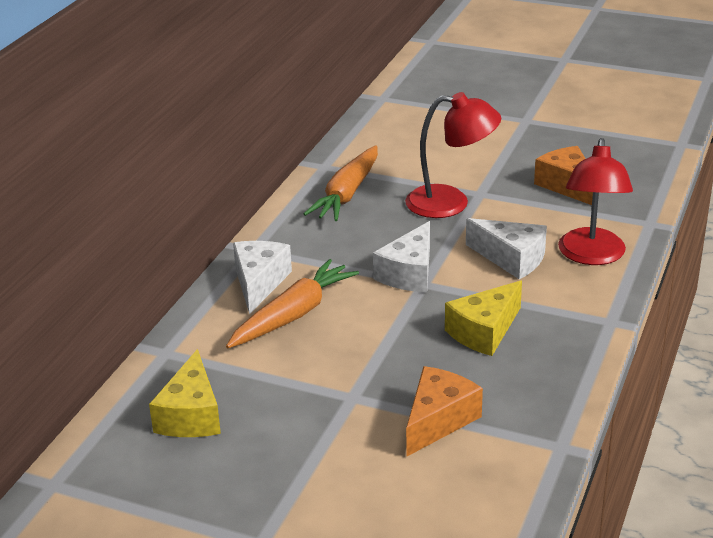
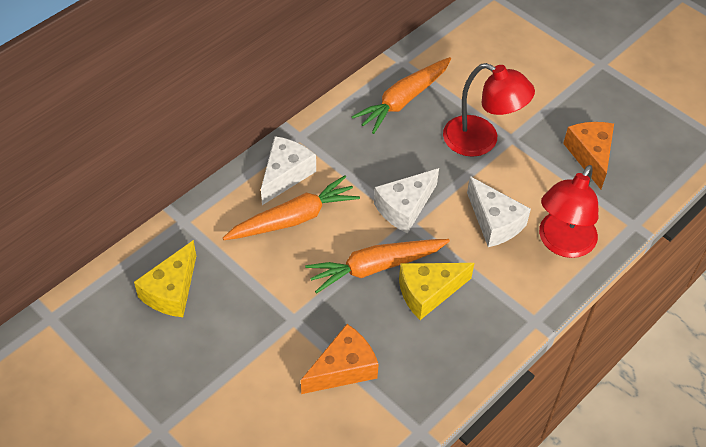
camera: 20 degrees right, 20 degrees up
(413, 328) = (376, 267): none -> orange carrot

